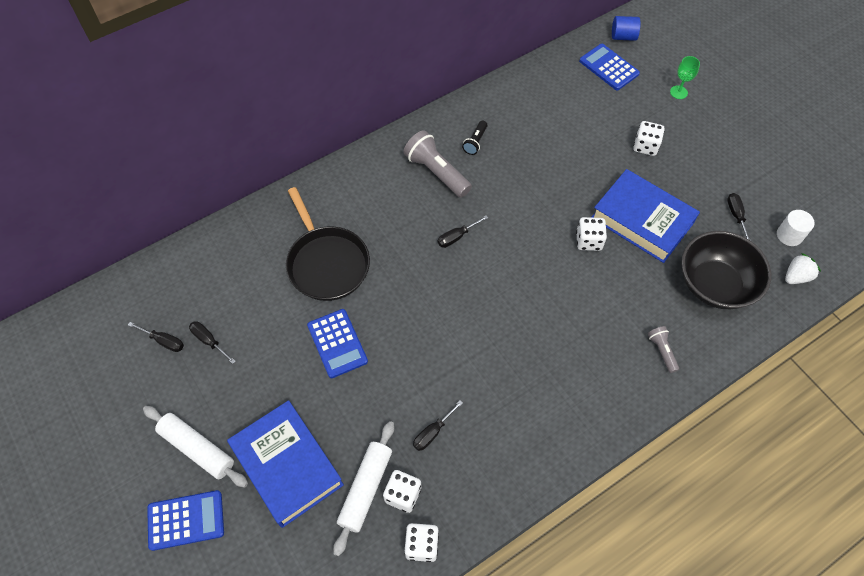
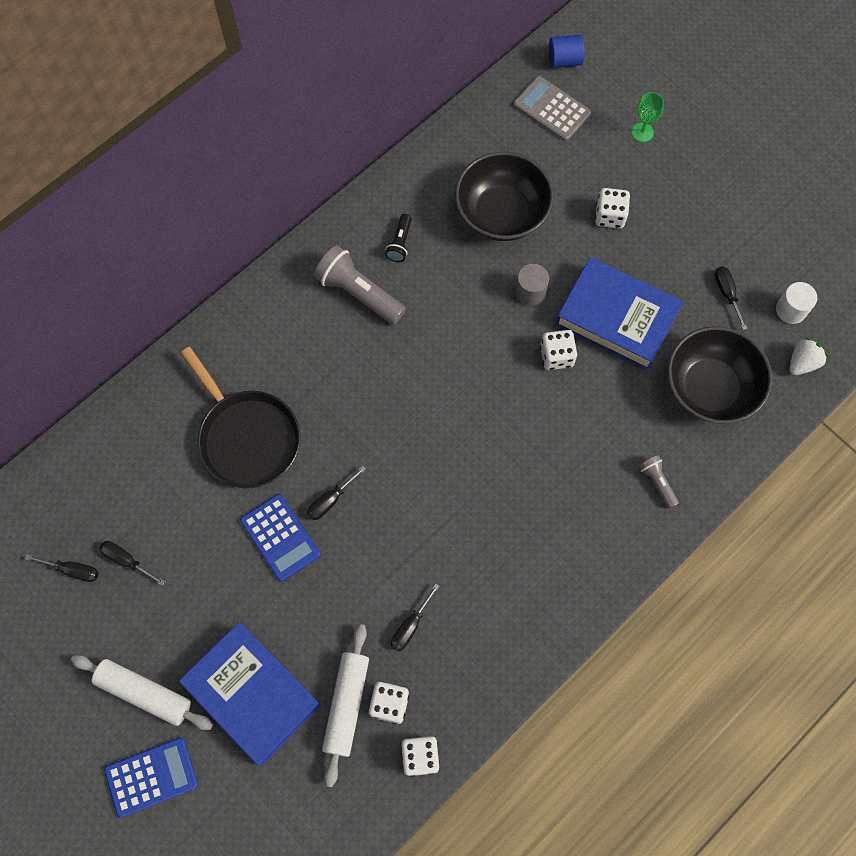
camera: 10 degrees left, 10 degrees up
(456, 237) = (398, 377): black screwdriver -> black screwdriver (330, 500)
(559, 133) = (501, 213): none -> black bowl
(574, 191) = (530, 292): none -> grey cylinder
(609, 67) = (551, 109): blue calculator -> grey calculator

